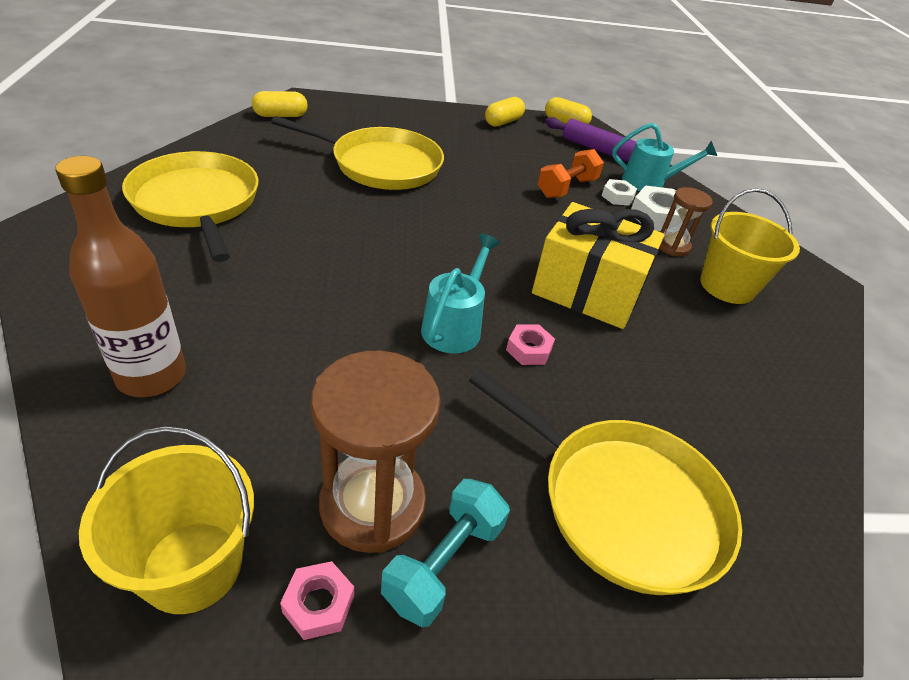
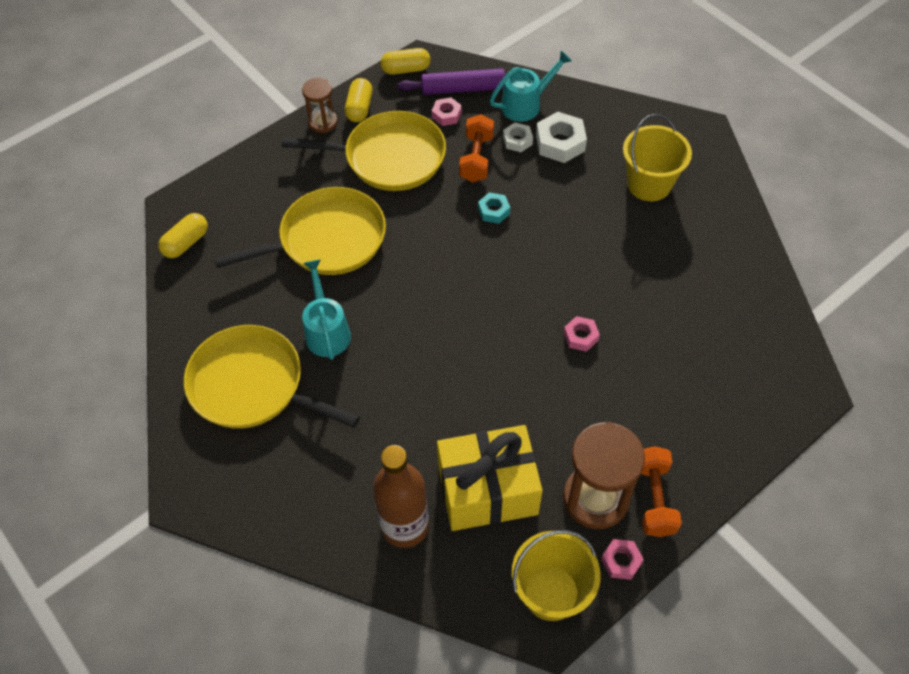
camera: 30 degrees left, 15 degrees up
(444, 563) = (654, 498): turquoise dumbbell -> orange dumbbell
(455, 325) = (525, 352): turquoise watering can -> turquoise watering can (326, 330)
(544, 222) = (494, 211): none -> turquoise nut
(570, 156) = (446, 115): none -> pink nut
(587, 290) = (573, 258): yellow gift -> yellow gift (487, 490)
(622, 503) = (704, 400): yellow pan -> yellow pan (389, 157)
(672, 246) = (591, 169): brown hourglass -> brown hourglass (323, 122)

